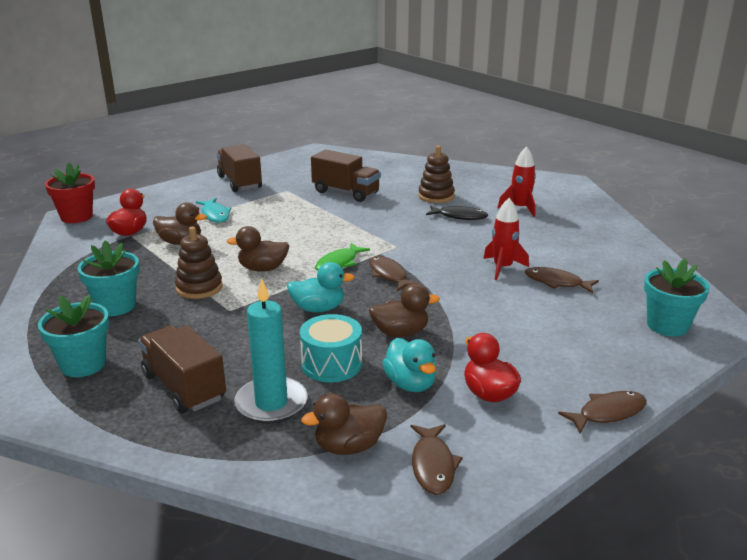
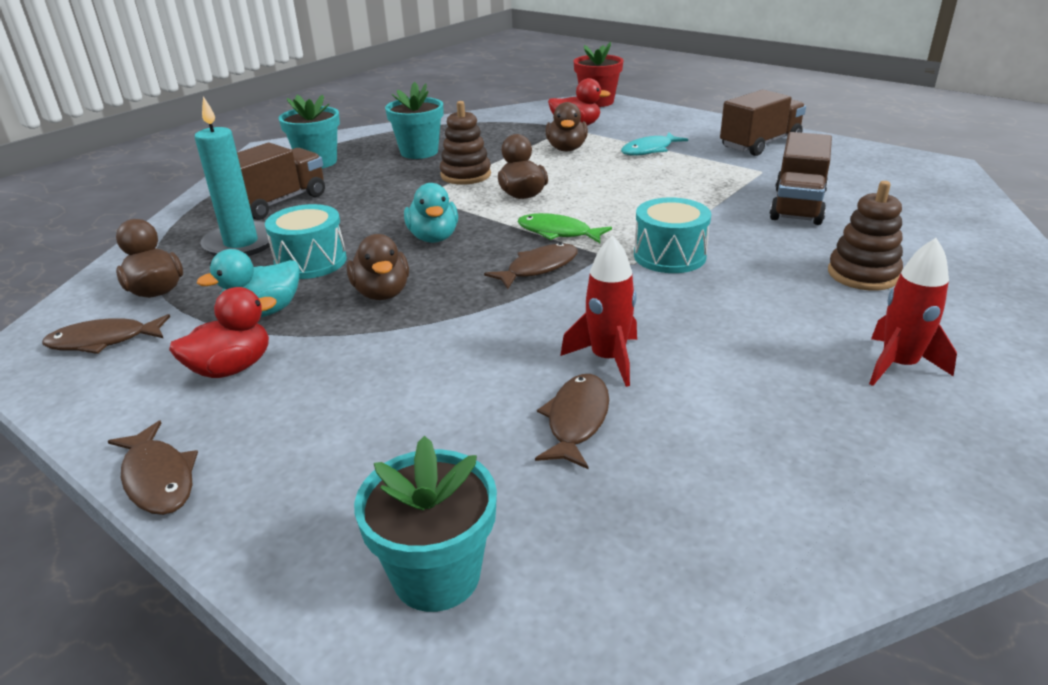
camera: 80 degrees right, 5 degrees up
(392, 235) = (669, 256): none -> turquoise drum
(459, 216) = (792, 303): black fish -> none

